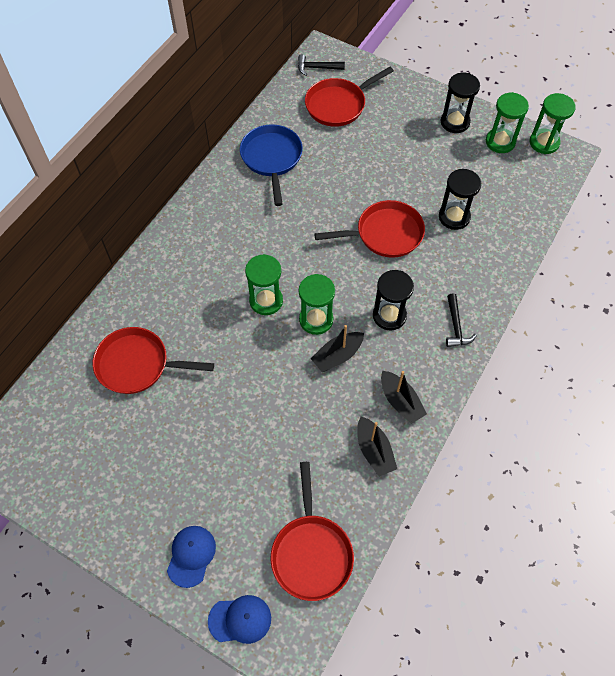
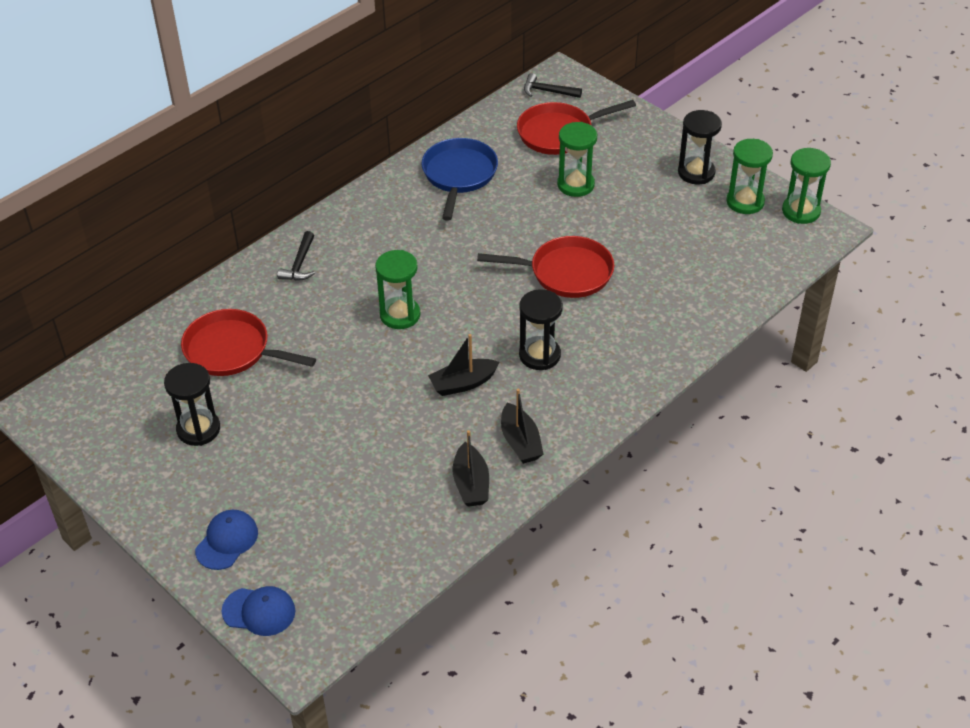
camera: 15 degrees right, 15 degrees down
(311, 552) = (362, 566): red pan -> none
(316, 320) = (451, 344): green hourglass -> green hourglass (575, 185)
(454, 217) = (657, 269): black hourglass -> black hourglass (198, 429)
(456, 326) = (616, 380): black hammer -> black hammer (299, 264)

